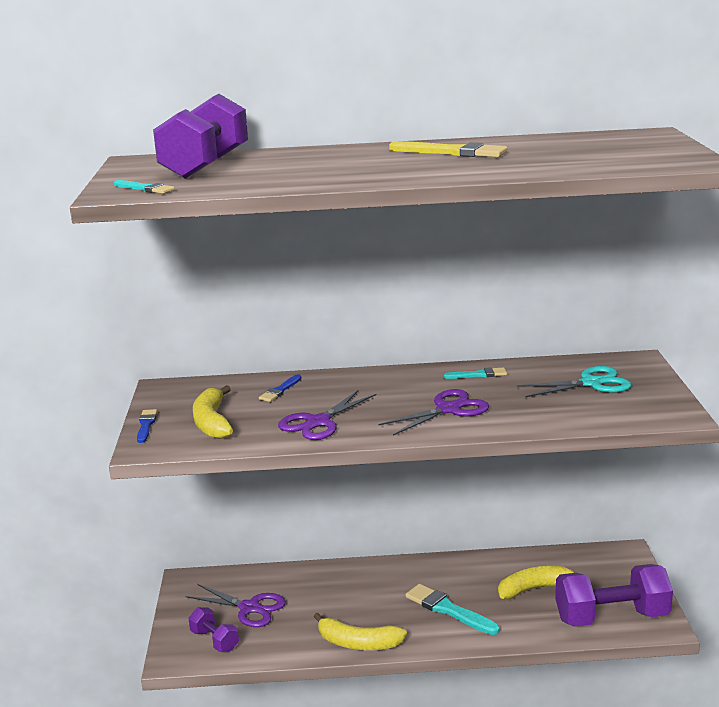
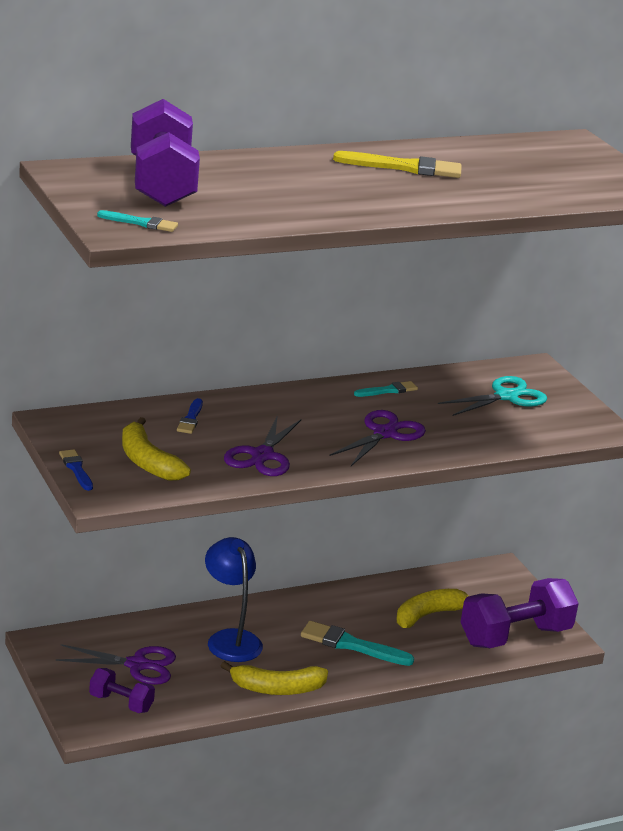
camera: 25 degrees left, 5 degrees up
(343, 593) = (230, 639): none -> blue lamp

